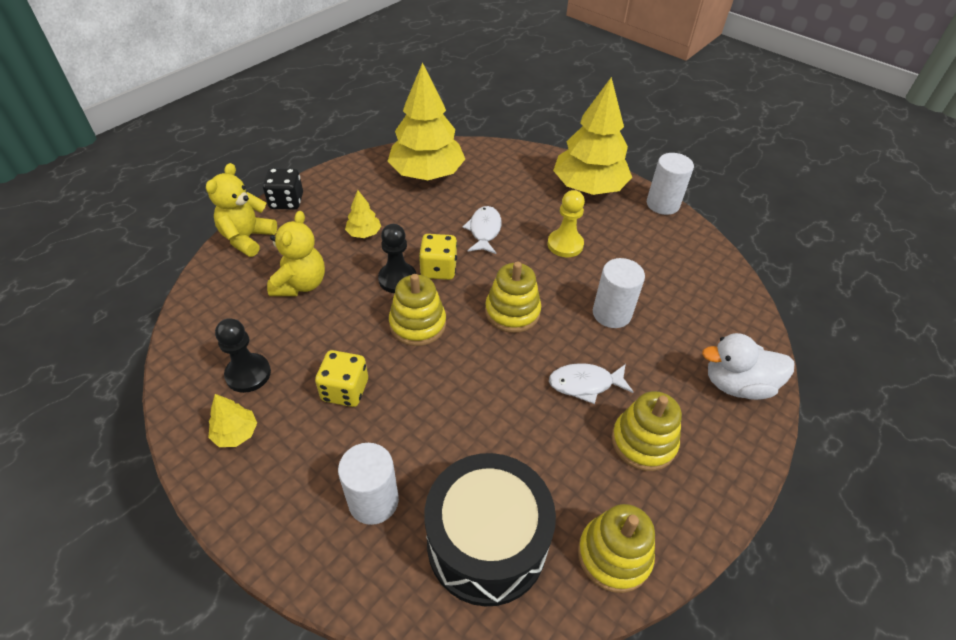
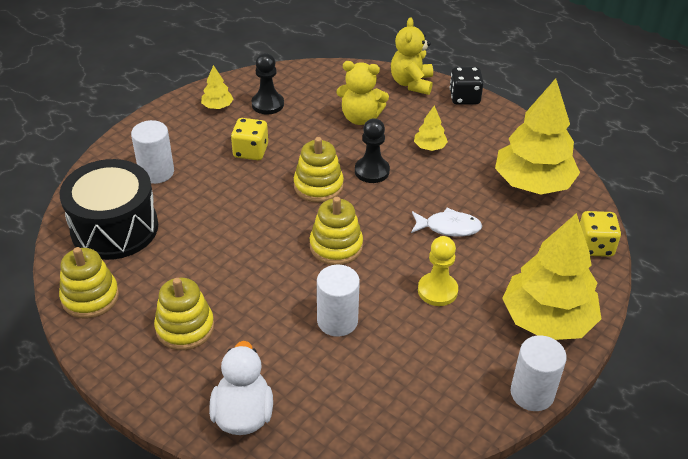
camera: 90 degrees right, 5 degrees down
(247, 238) = (411, 83): yellow teddy bear -> yellow teddy bear turned 105 degrees counterclockwise
(438, 269) = (387, 196): yellow dice -> yellow dice (594, 246)
(585, 384) = (249, 293): white fish -> none

